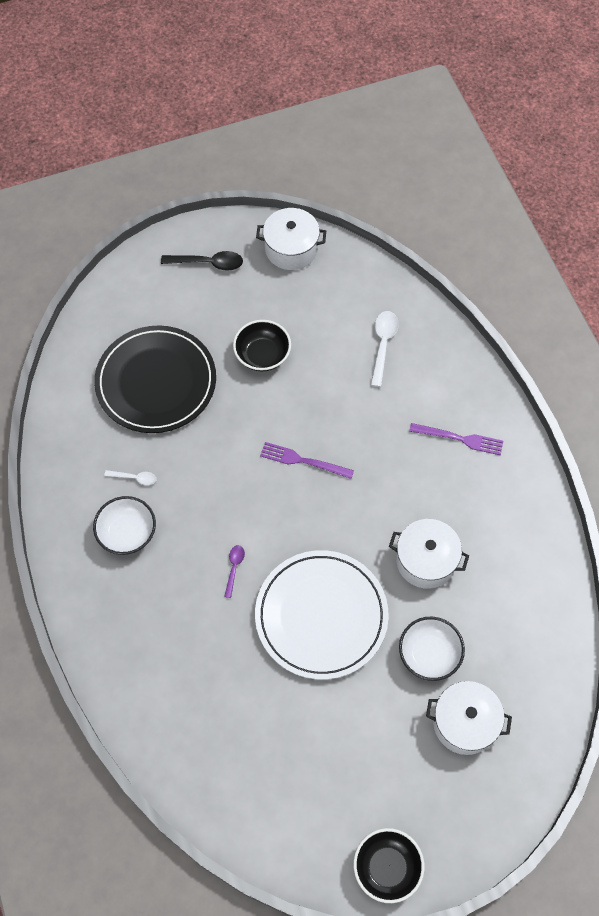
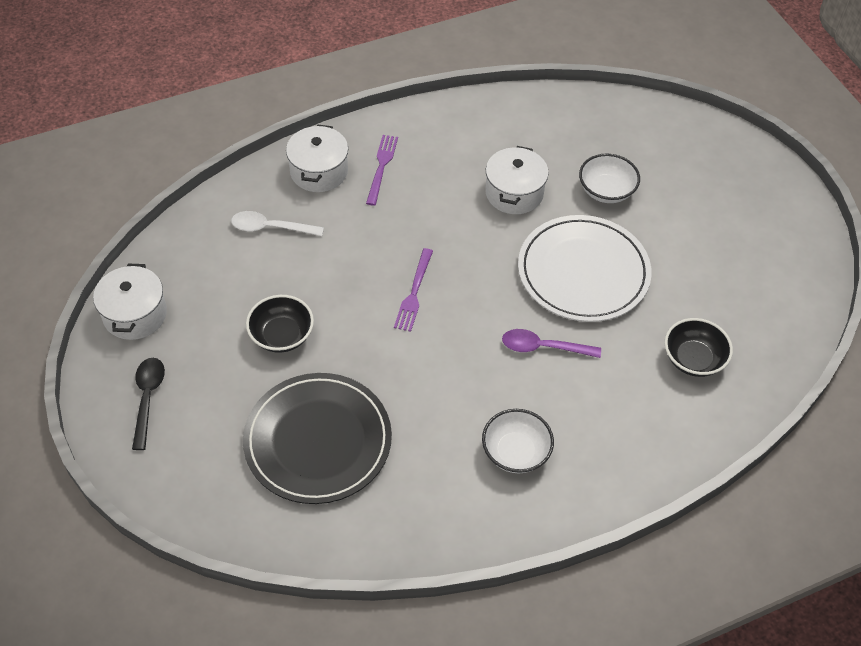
camera: 95 degrees left, 10 degrees down
(134, 478) = (446, 452): white spoon -> none
(234, 568) = (543, 347): purple spoon -> purple spoon, size x1.70
(387, 867) = (802, 219): black bowl -> black bowl (693, 359)
(464, 723) = (664, 167): white pot -> white pot (319, 171)

